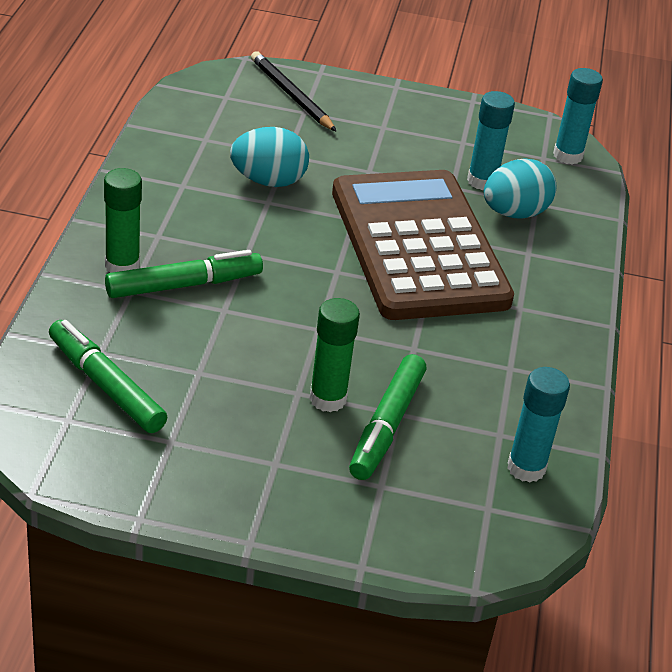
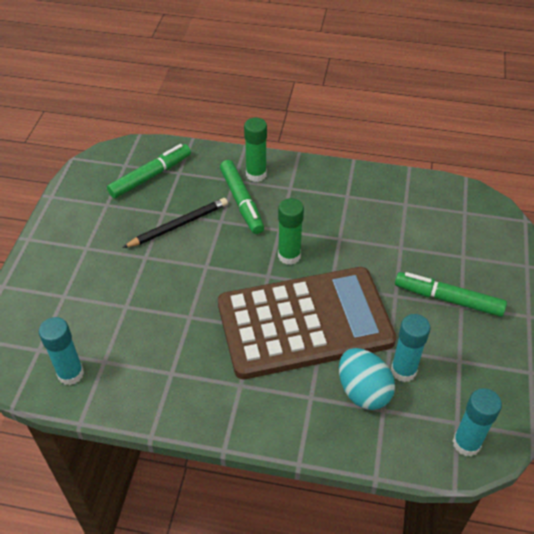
camera: 95 degrees right, 10 degrees up
(268, 181) = (363, 237): turquoise egg -> none
(291, 95) = (483, 248): black pencil -> black pencil (178, 225)
(327, 399) = (139, 270): green glue stick -> green glue stick (289, 256)
(386, 426) = (114, 299): green marker -> green marker (448, 299)

